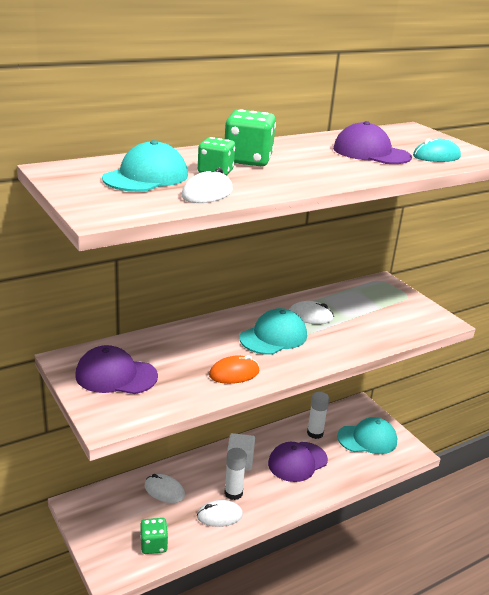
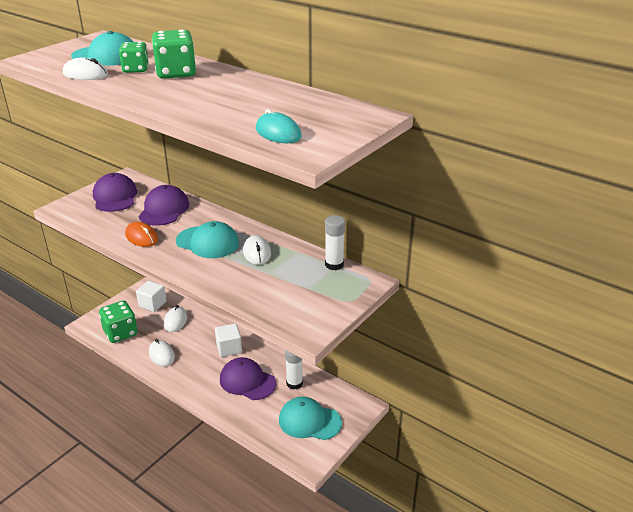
camera: 70 degrees right, 5 degrees up
(115, 503) = (152, 304): none -> white cube
(153, 545) = (120, 333): green dice -> green dice, size x1.53
(233, 493) = (190, 355): white glue stick -> white glue stick (334, 264)
(367, 439) = (309, 421): turquoise cap -> turquoise cap turned 135 degrees clockwise
(371, 153) = (253, 107): purple cap -> purple cap (164, 209)

